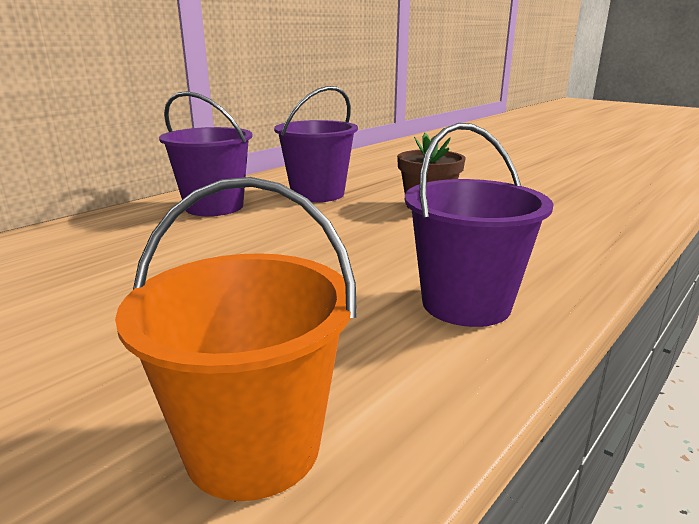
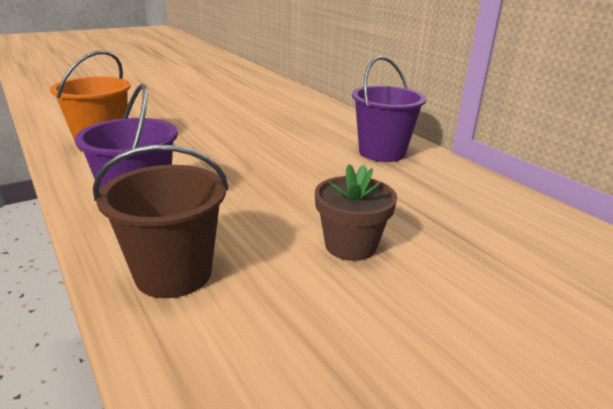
camera: 105 degrees right, 5 degrees up
(317, 194) = (411, 194): purple bucket -> none
(550, 252) = (173, 273): none -> brown bucket

